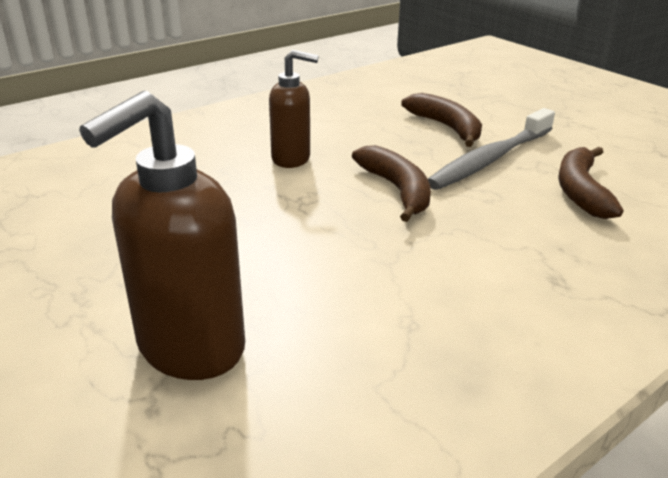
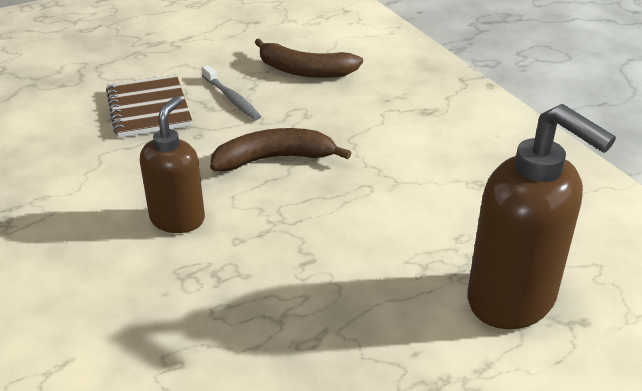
camera: 80 degrees left, 5 degrees up
(446, 127) = (149, 108): brown banana -> brown notebook
(490, 159) = (231, 98): grey toothbrush -> grey toothbrush, size x0.54

